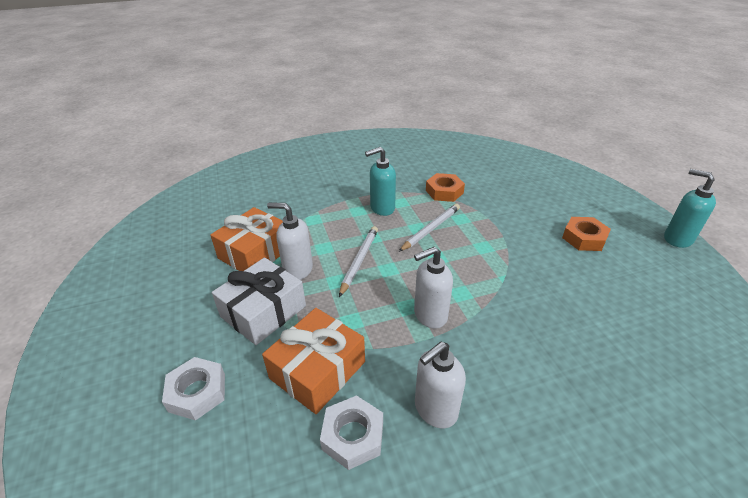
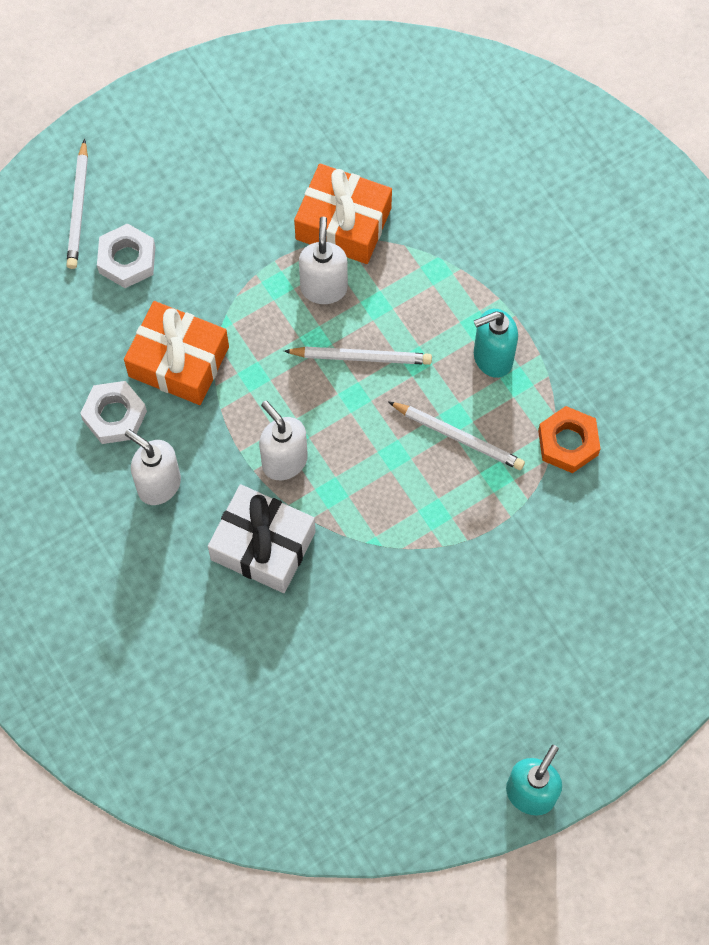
camera: 75 degrees right, 30 degrees up
(115, 425) = (78, 208): none -> white pencil
(263, 311) = (245, 276): white gift -> white gift (263, 545)
(382, 208) = (492, 358): turquoise soap dispenser -> turquoise soap dispenser turned 75 degrees counterclockwise
(584, 238) = (494, 655): orange nut -> none

